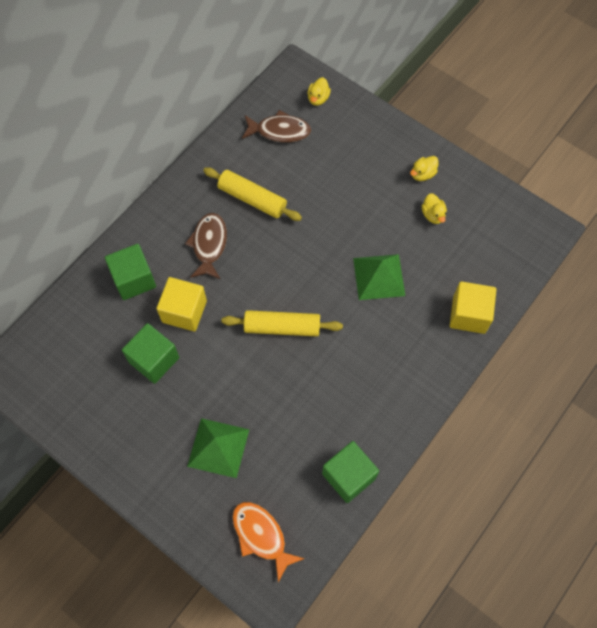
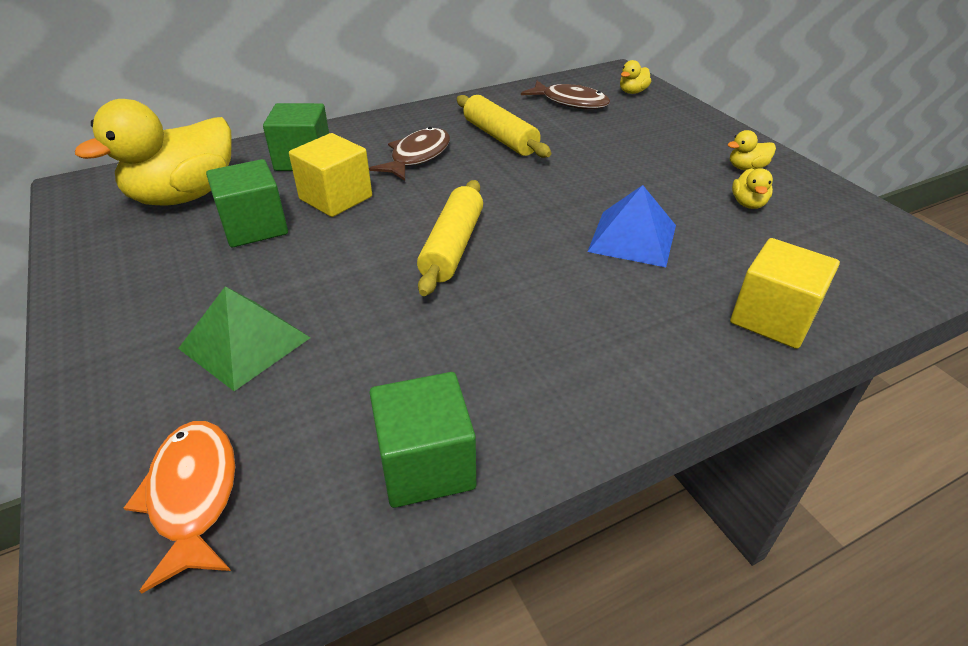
camera: 25 degrees right, 25 degrees down
(84, 350) = (185, 196): none -> yellow duck
(282, 327) = (452, 246): yellow rolling pin -> yellow rolling pin turned 75 degrees clockwise
(379, 277) = (633, 238): green pyramid -> blue pyramid

